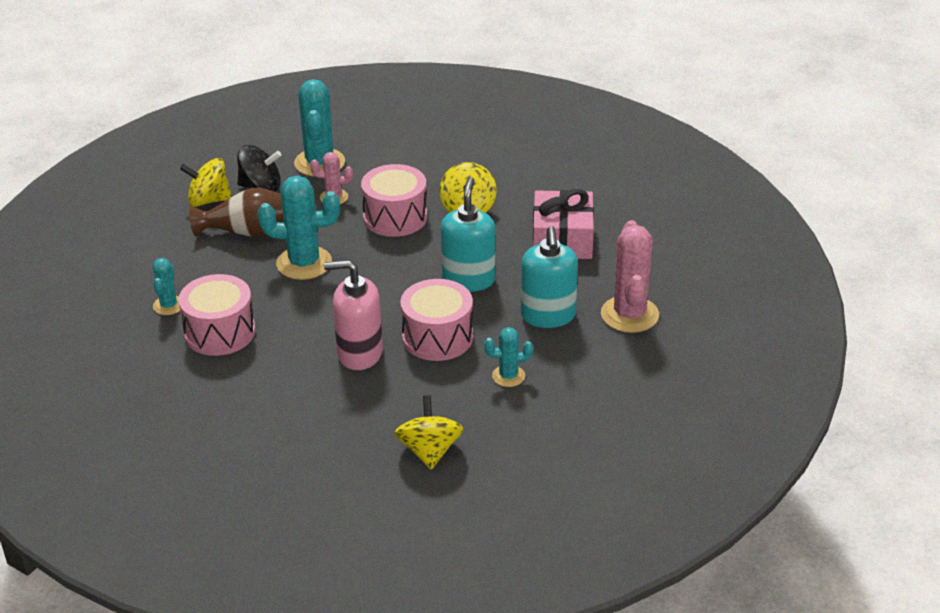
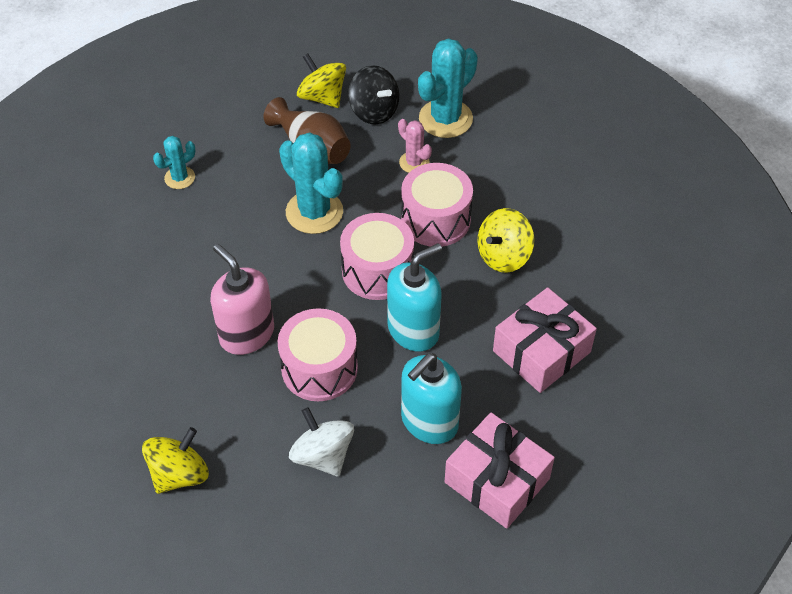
camera: 45 degrees right, 15 degrees up
(220, 332) = (181, 231): pink drum -> pink drum (377, 270)
(508, 376) = (323, 455): turquoise cactus -> white spinning top
(629, 315) = (497, 480): pink cactus -> pink gift

